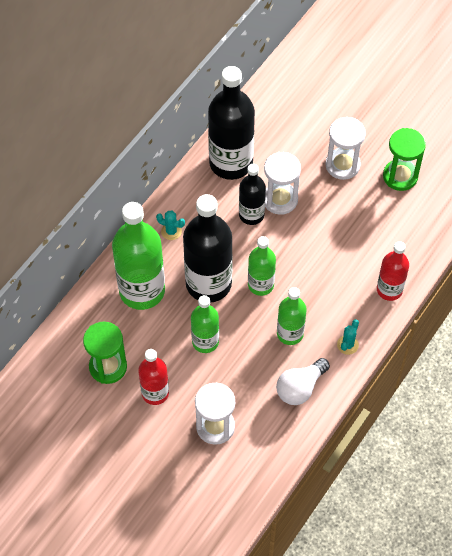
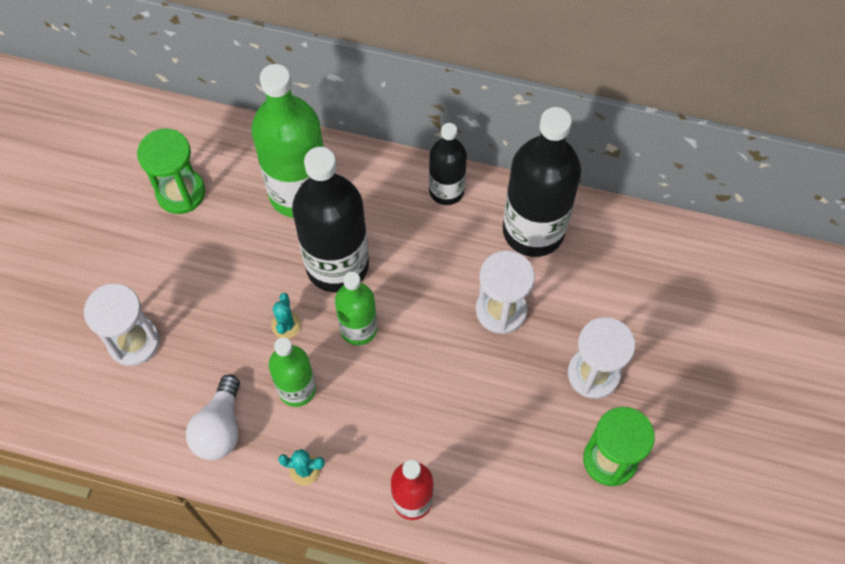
camera: 70 degrees right, 5 degrees up
(155, 393) = (160, 257): red bottle -> none
(171, 231) = (398, 196): turquoise cactus -> turquoise cactus (286, 325)
(205, 341) = (251, 289): green bottle -> none
(251, 215) = (462, 282): black bottle -> black bottle (446, 190)
(300, 388) = (220, 428): white light bulb -> white light bulb turned 105 degrees counterclockwise

